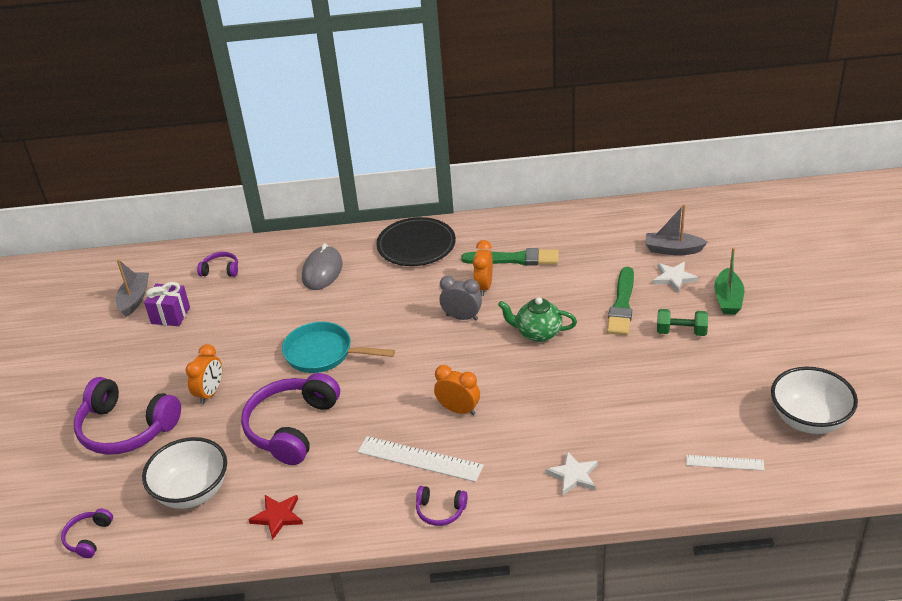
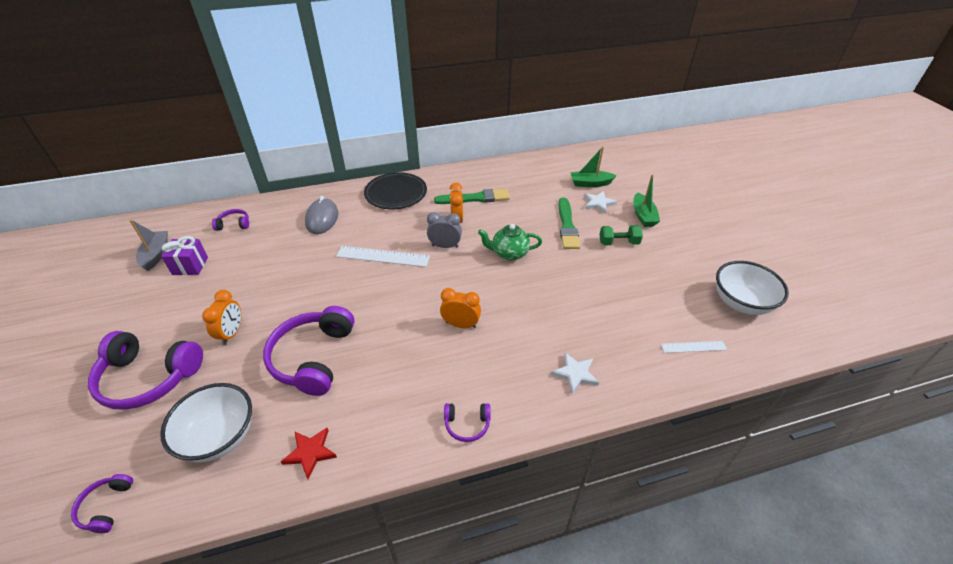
camera: 15 degrees left, 5 degrees up
(323, 353) = (333, 287): turquoise pan -> none
(420, 459) = (437, 374): white ruler -> white ruler (383, 256)
(672, 250) = (590, 183): grey boat -> green boat

